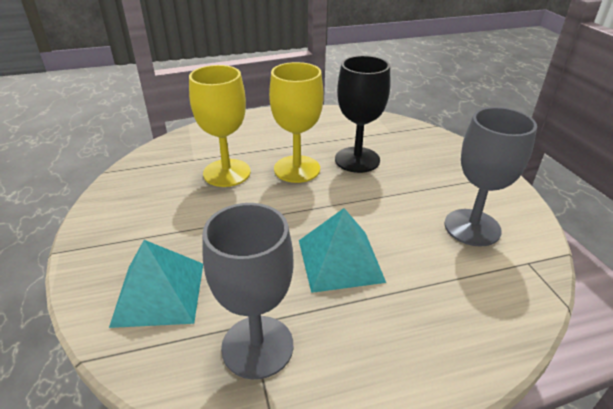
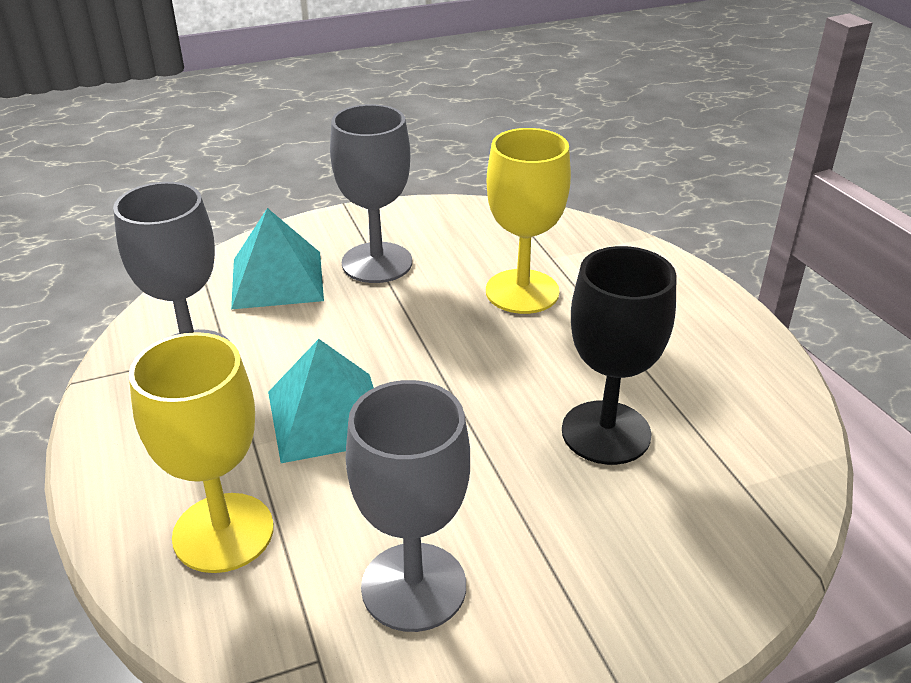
camera: 85 degrees right, 0 degrees up
(162, 234) = (377, 263): none -> grey goblet
(297, 169) = (552, 360): yellow goblet -> yellow goblet (223, 532)

